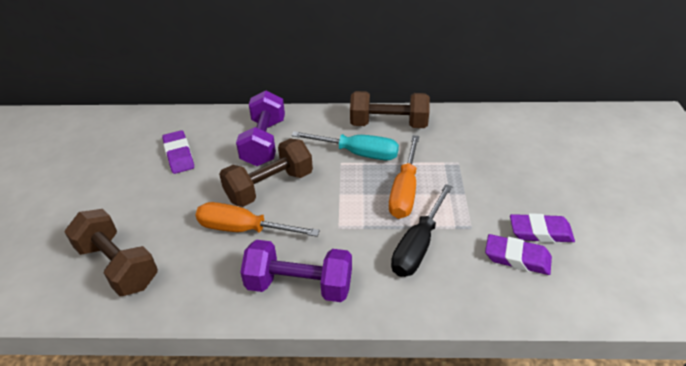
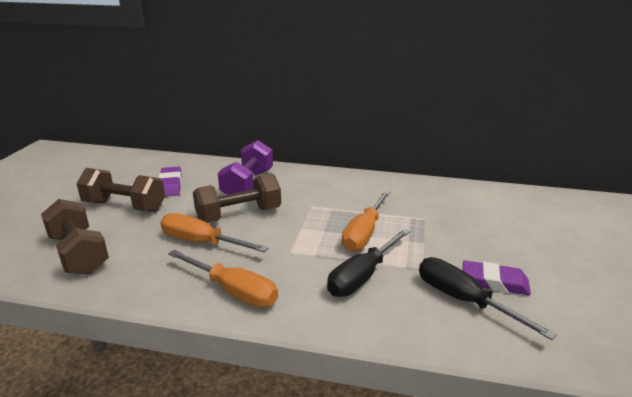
camera: 10 degrees right, 15 degrees down
(299, 285) = (234, 291): purple dumbbell -> orange screwdriver
(358, 153) = (330, 201): turquoise screwdriver -> none
(388, 124) = (366, 184): brown dumbbell -> brown dumbbell (124, 206)
(517, 258) = (463, 300): purple eraser -> black screwdriver

